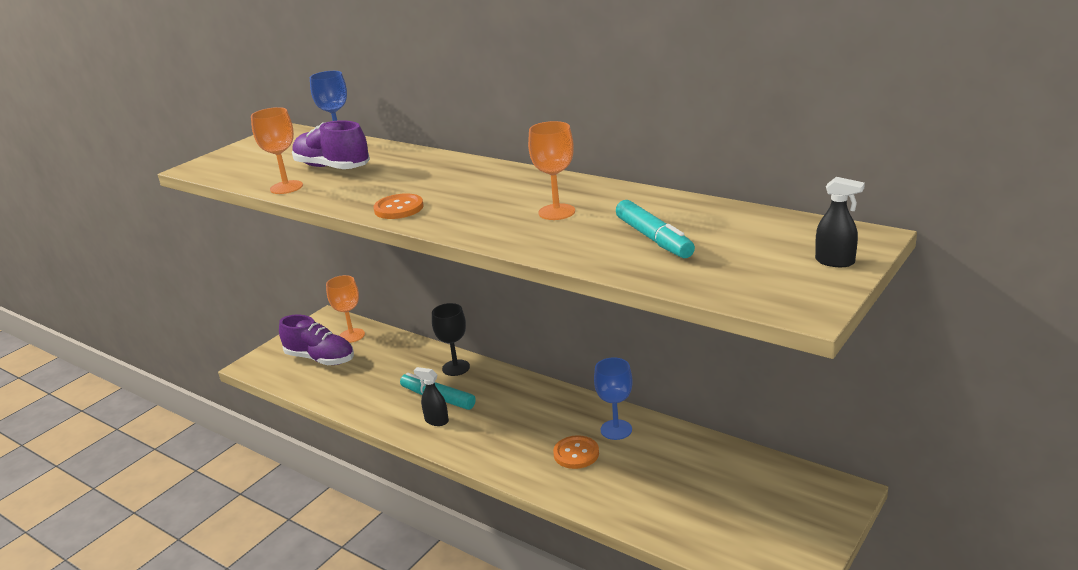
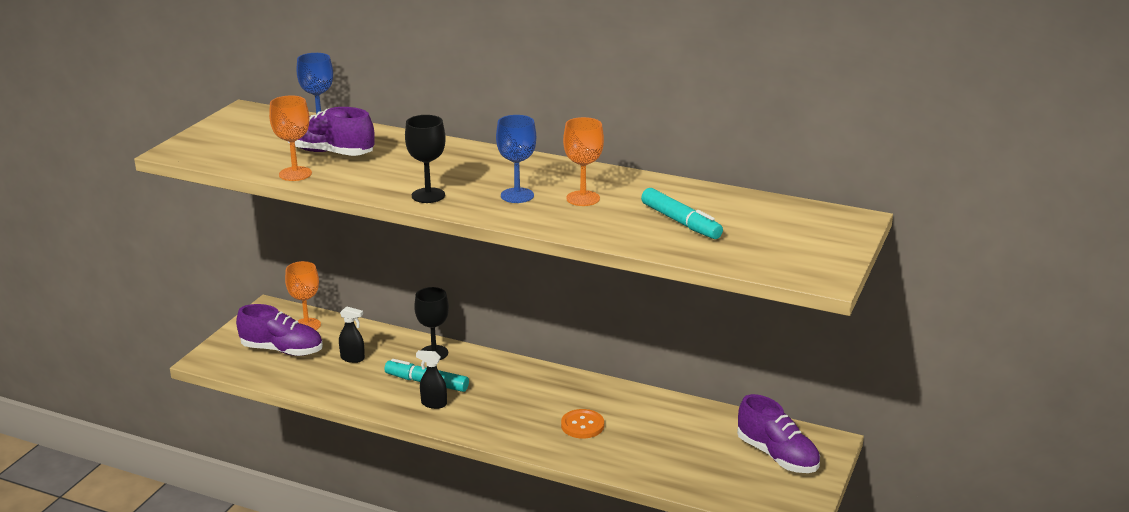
camera: 15 degrees left, 0 degrees up
(399, 208) = (428, 195): orange button -> black goblet
(616, 430) = (613, 402): blue goblet -> blue goblet (517, 195)
(780, 504) = (777, 456): none -> purple shoe
(835, 262) = (836, 240): black spray bottle -> black spray bottle (353, 358)

